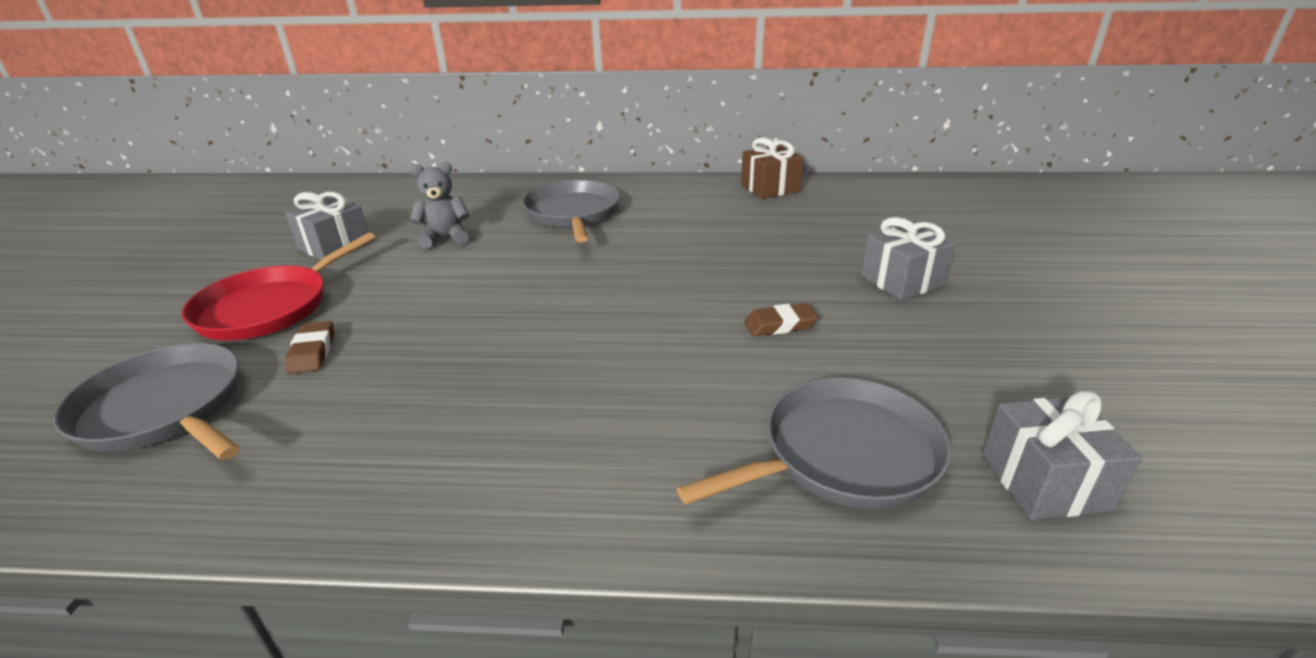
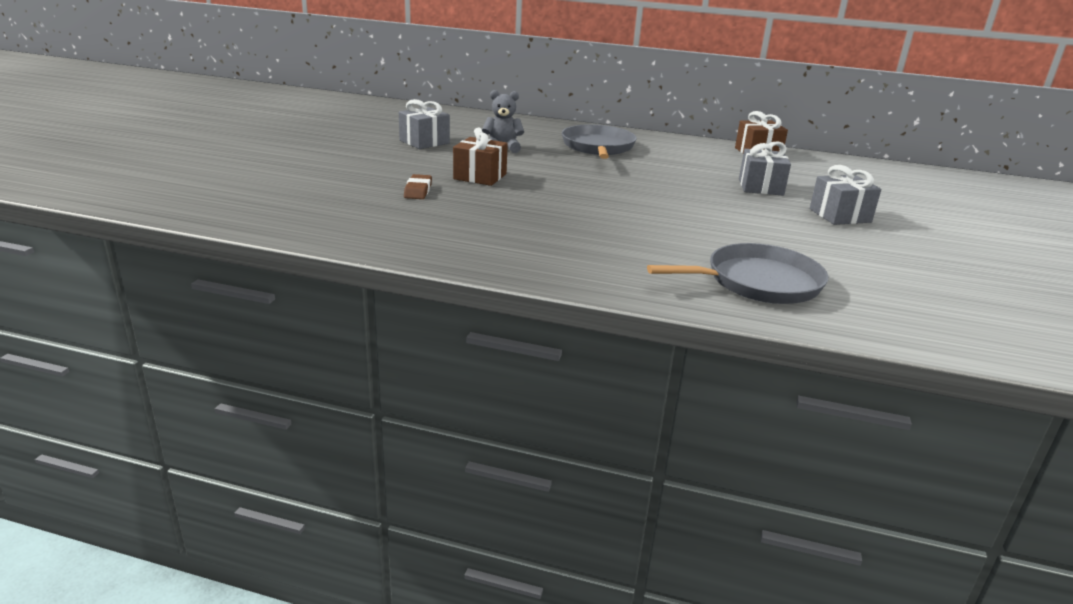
camera: 10 degrees right, 5 degrees down
(165, 409) = (334, 202): grey pan -> none
(270, 307) = (386, 166): red pan -> none
(411, 301) = (480, 176): none -> brown gift
(780, 325) = (737, 223): brown eraser -> none
(1044, 482) = (887, 312): grey gift -> grey gift (760, 187)

